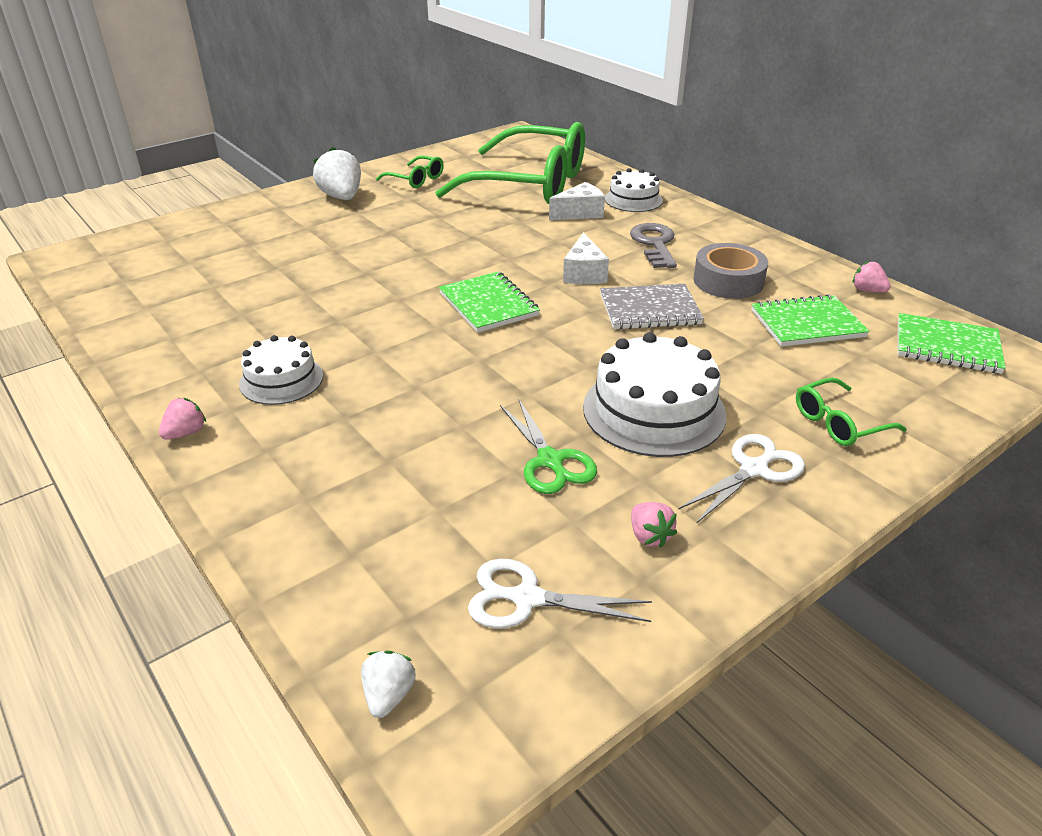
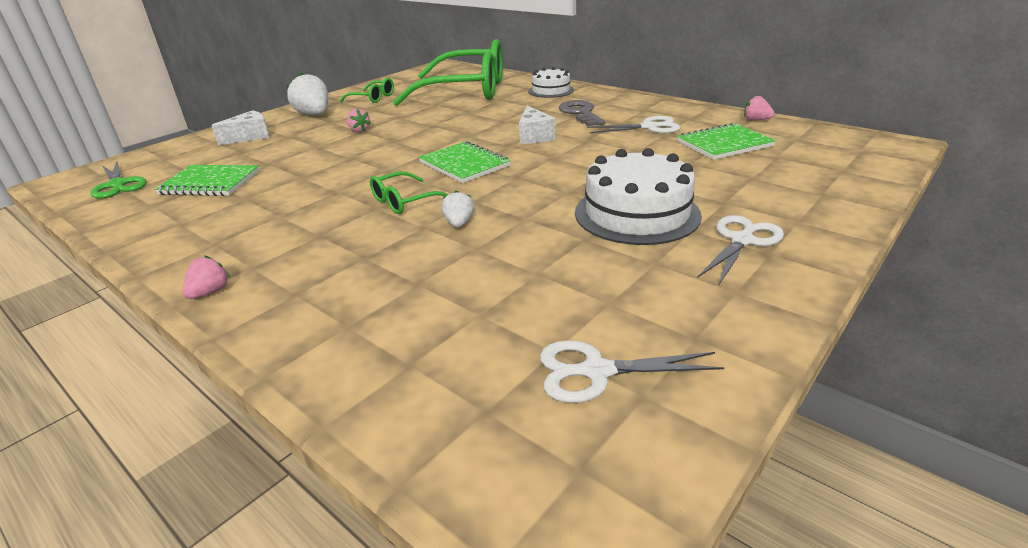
camera: 10 degrees left, 5 degrees down
(281, 380) = (296, 239): white cake -> none
(389, 695) = (494, 487): white strawberry -> white strawberry (459, 223)
(550, 461) = (567, 261): green scissors -> green scissors (118, 185)
(580, 213) = (513, 102): white cheese -> white cheese (250, 137)
(649, 309) = (598, 151): grey notebook -> none
(649, 536) = (682, 302): pink strawberry -> pink strawberry (359, 130)
(728, 281) = (649, 127): grey tape -> white scissors
(839, 423) = (789, 200): green glasses -> green glasses (404, 201)
(947, 346) = (835, 144): green notebook -> green notebook (210, 183)

